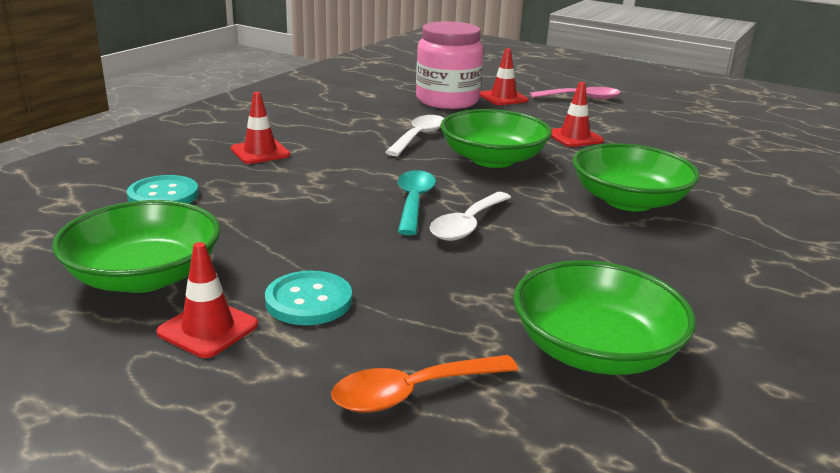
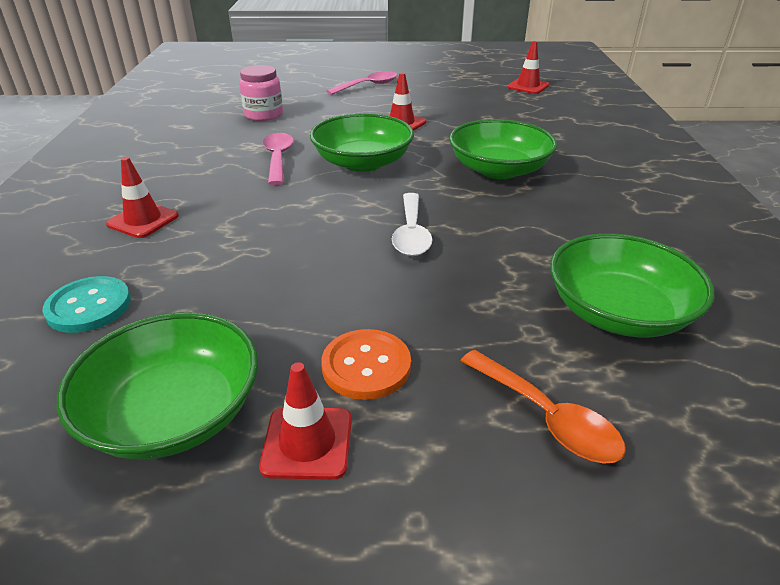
camera: 30 degrees left, 10 degrees up
(309, 301) = (366, 366): turquoise button -> orange button
(412, 392) = (546, 417): orange spoon -> orange spoon turned 75 degrees counterclockwise
(414, 202) = (345, 226): turquoise spoon -> none
(418, 137) = (278, 158): white spoon -> pink spoon
(447, 100) = (263, 115): pink jar -> pink jar, size x0.63
(503, 98) = (307, 100): red traffic cone -> red traffic cone (528, 86)

